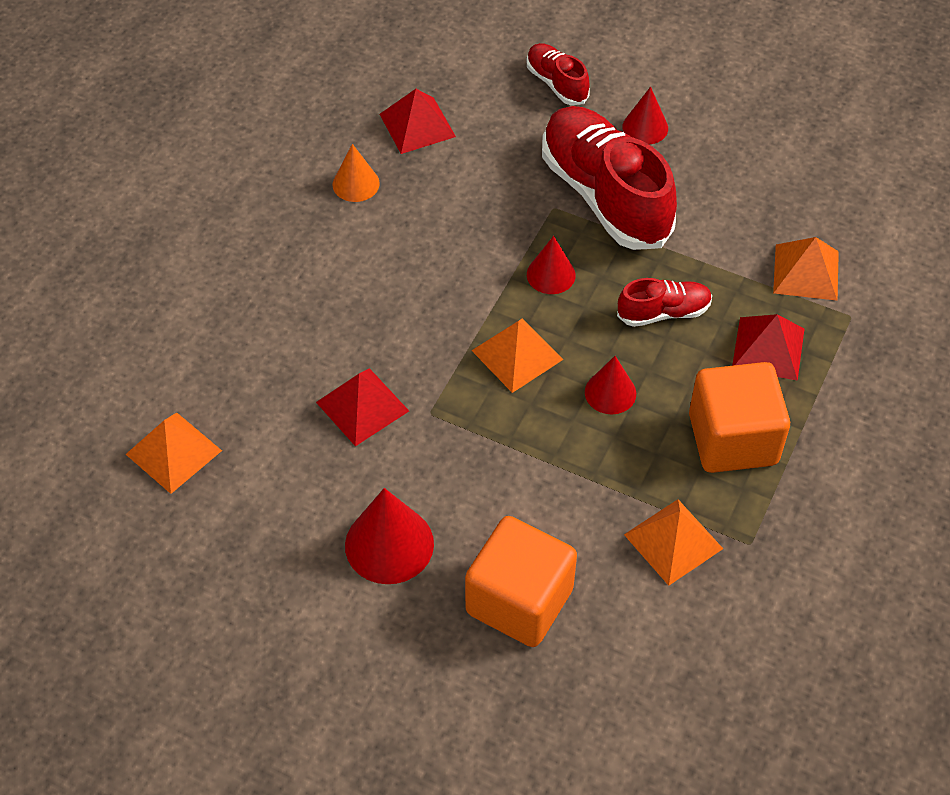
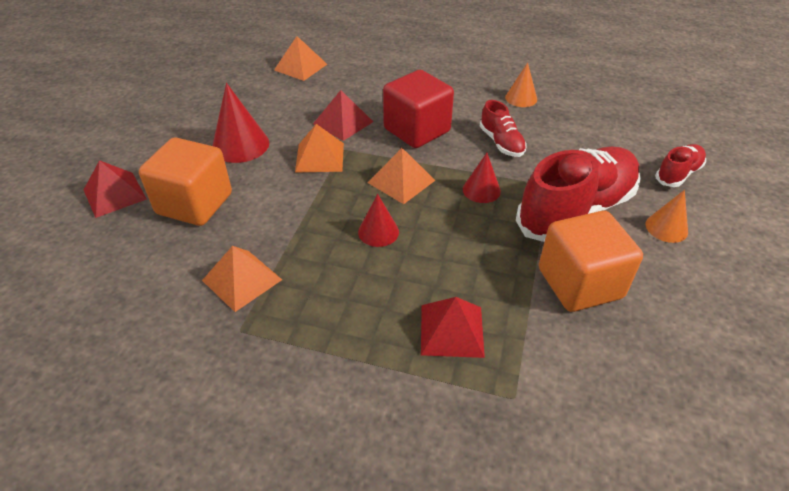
camera: 80 degrees right, 10 degrees down
(405, 319) = (417, 130): none -> red cube
(417, 125) = (588, 115): red pyramid -> red pyramid (115, 194)
(645, 127) = (666, 228): red cone -> orange cone
(663, 312) = (467, 256): red shoe -> red shoe (501, 143)
(733, 439) = (346, 311): orange cube -> orange cube (580, 283)
(806, 272) = (555, 355): orange pyramid -> orange pyramid (320, 157)

